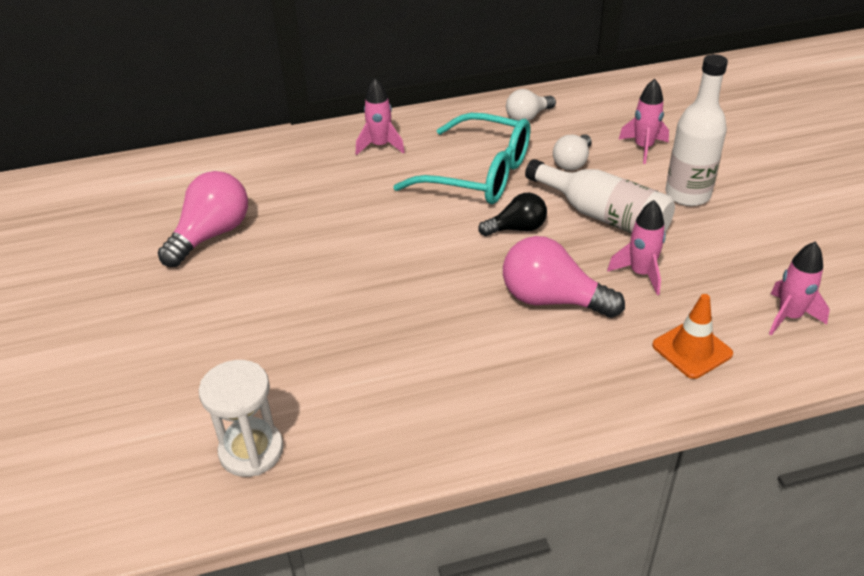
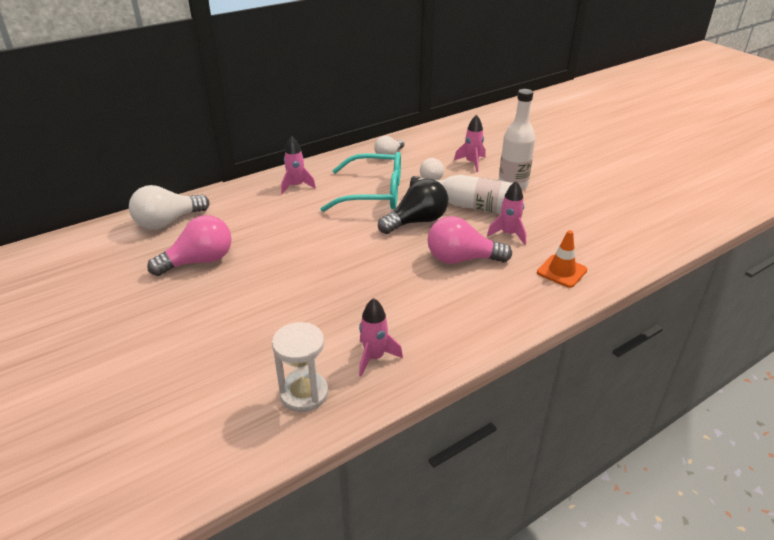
camera: 20 degrees left, 5 degrees down
(199, 171) = (168, 222): none -> white light bulb
(211, 235) = (199, 261): pink light bulb -> pink light bulb turned 45 degrees clockwise
(517, 229) = (416, 221): black light bulb -> black light bulb, size x1.61
(789, 317) = (607, 242): pink rocket -> pink rocket (374, 357)

